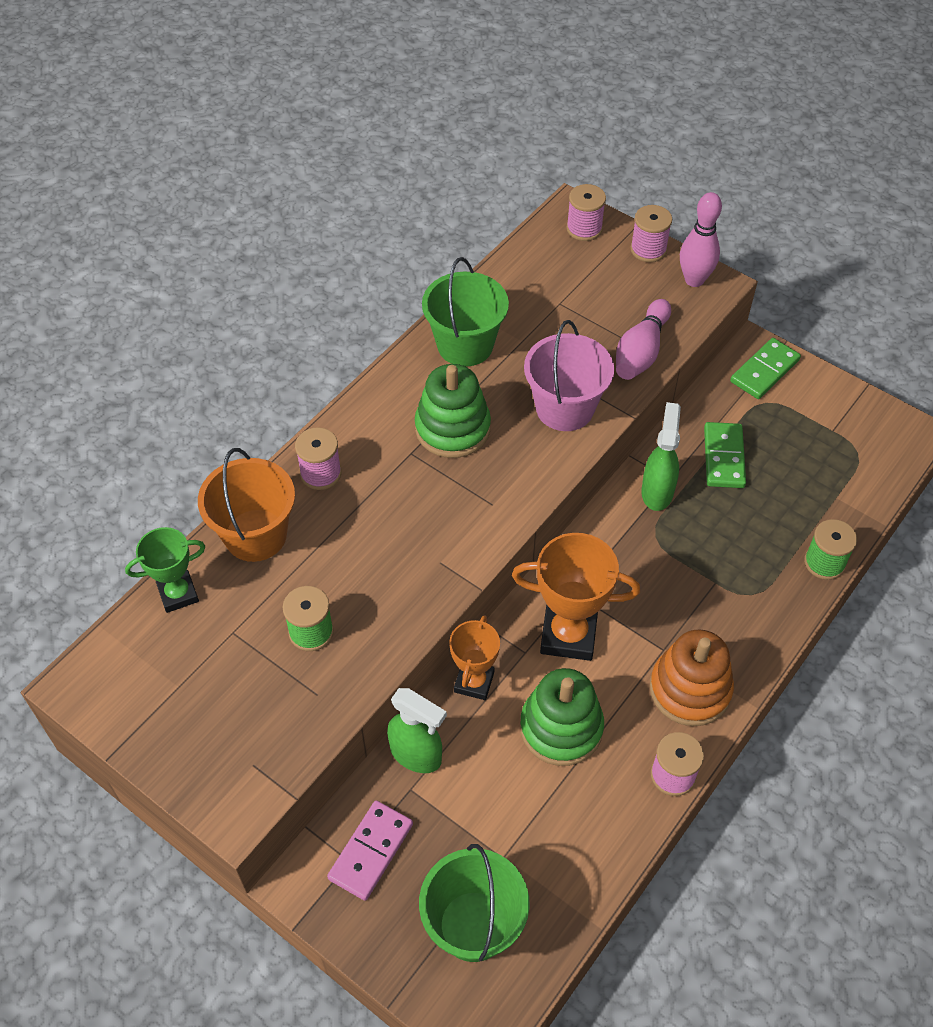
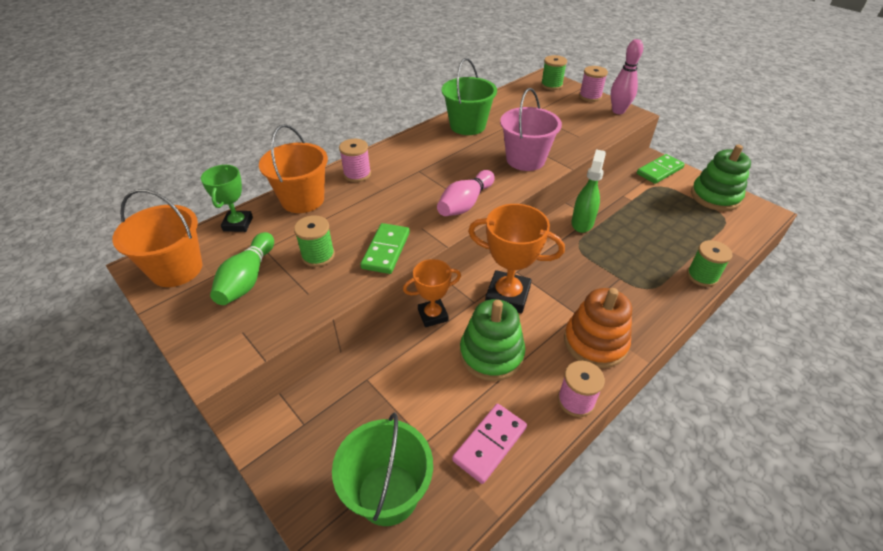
camera: 10 degrees right, 10 degrees down
(125, 684) = (176, 269): none -> orange bucket
(178, 594) = (238, 224): green trophy -> green trophy turned 75 degrees counterclockwise
(229, 685) = (247, 279): none -> green bowling pin
(371, 851) = (322, 419): pink domino -> pink domino (490, 444)
(416, 755) = (378, 356): green spray bottle -> none
(452, 428) = (449, 162): green stacking toy -> green stacking toy (715, 196)
(474, 682) = (433, 315): orange trophy -> orange trophy turned 45 degrees clockwise
(584, 228) = (551, 85): pink spool -> green spool
(641, 352) = (580, 139): pink bowling pin -> pink bowling pin (465, 204)
(723, 457) = (630, 210): green domino -> green domino (386, 250)

